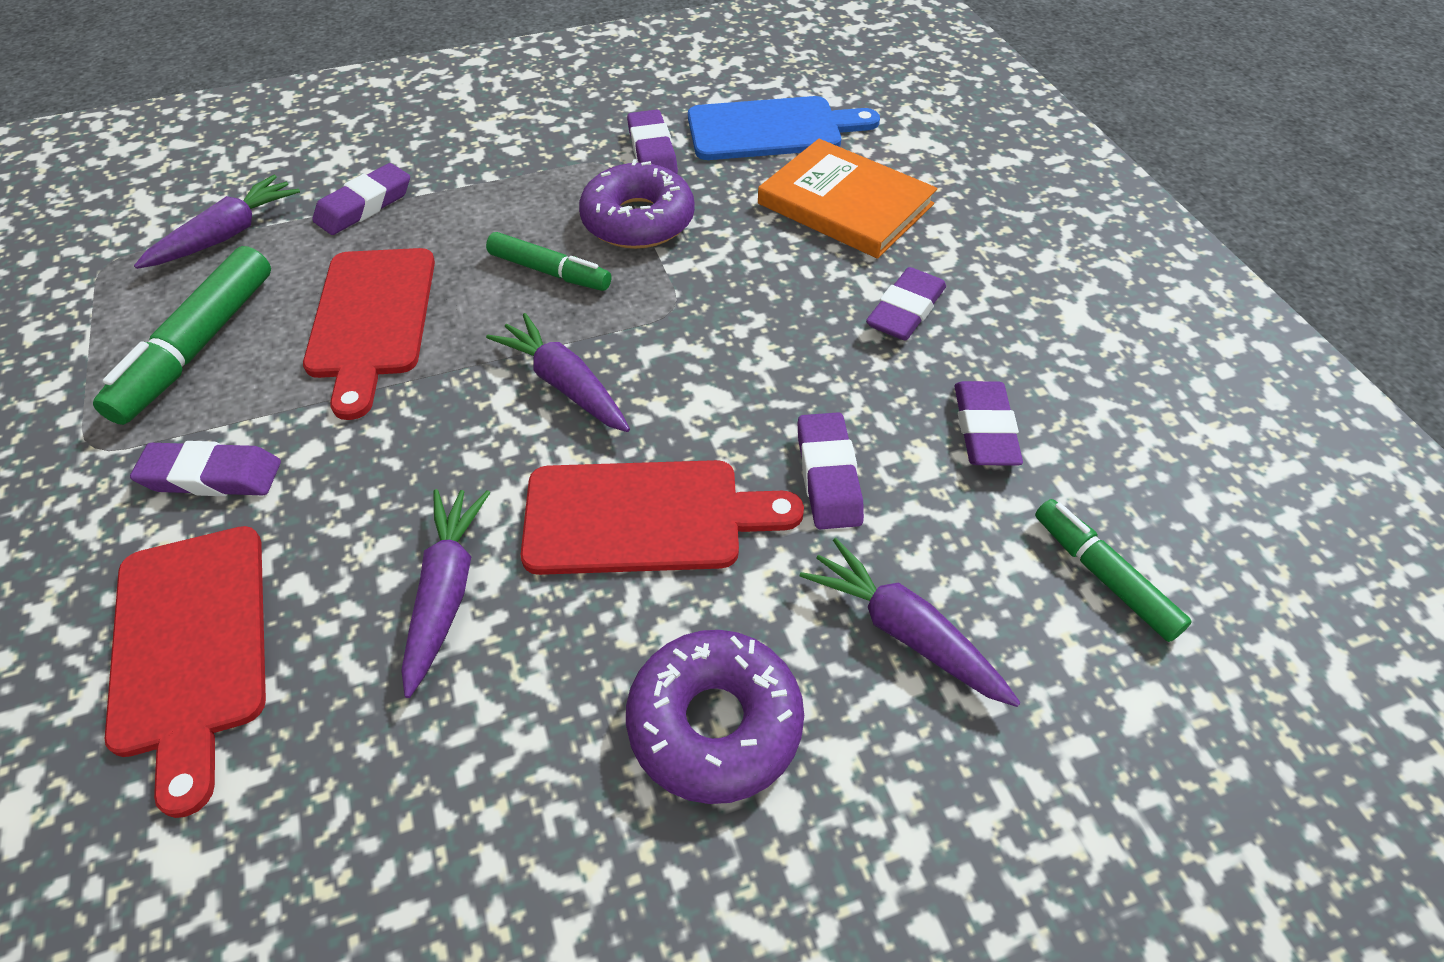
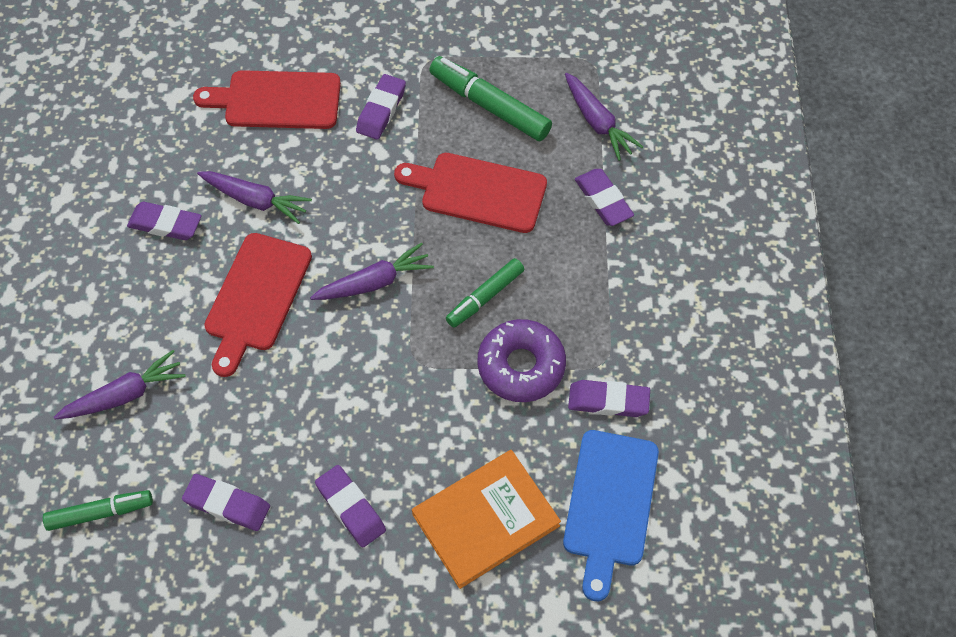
camera: 110 degrees right, 10 degrees up
(715, 724) = (126, 294): purple donut -> none
(828, 476) = (237, 399): purple eraser -> purple eraser (165, 224)

